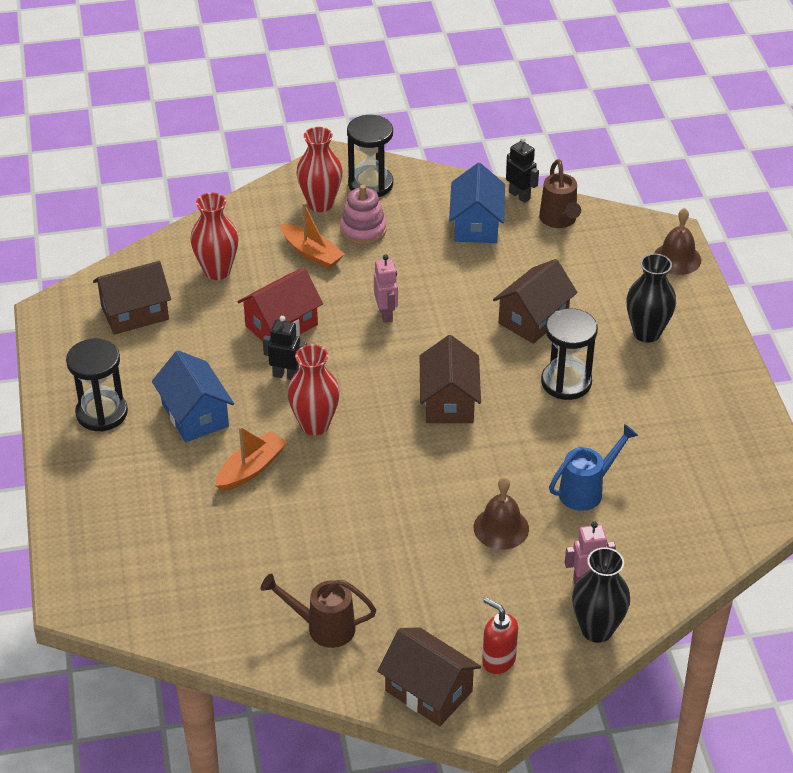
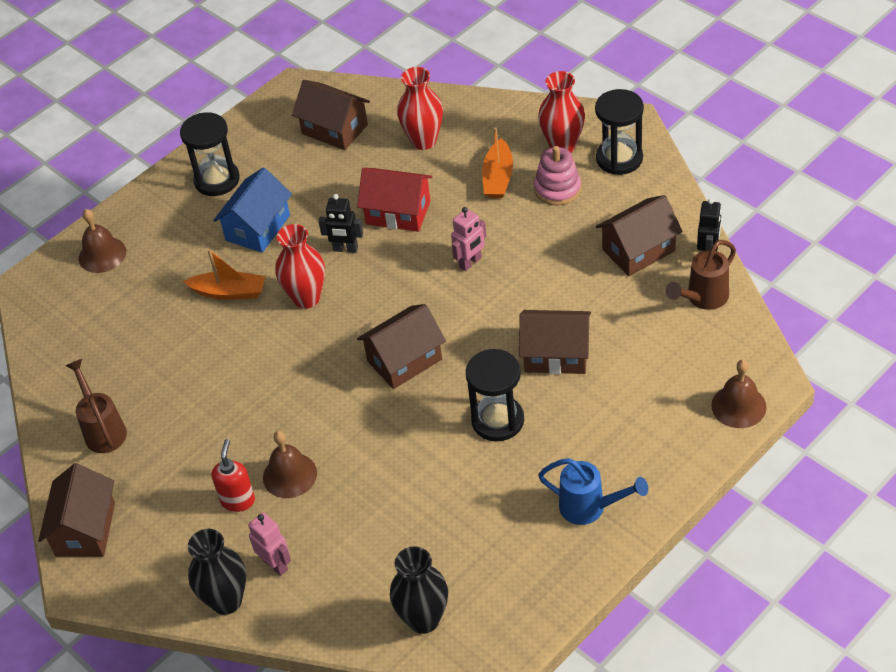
camera: 60 degrees right, 5 degrees up
(101, 532) = (102, 254): none -> brown bell
(286, 375) = (345, 249): black robot -> black robot turned 120 degrees clockwise
(476, 225) = (638, 250): blue house -> brown house
(498, 660) = (146, 555): red soap dispenser -> red soap dispenser (238, 500)
(587, 490) = (380, 507): blue watering can -> blue watering can (590, 508)
(646, 333) = (614, 440): black vase -> black vase (423, 619)

